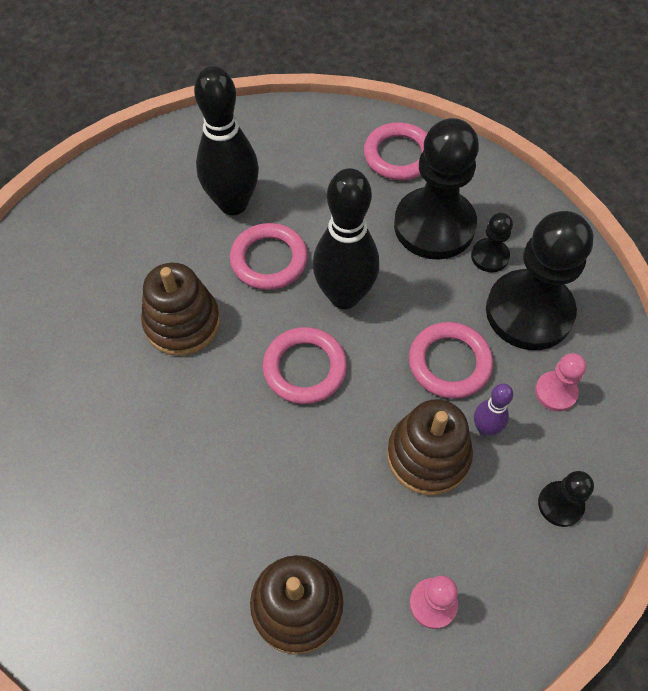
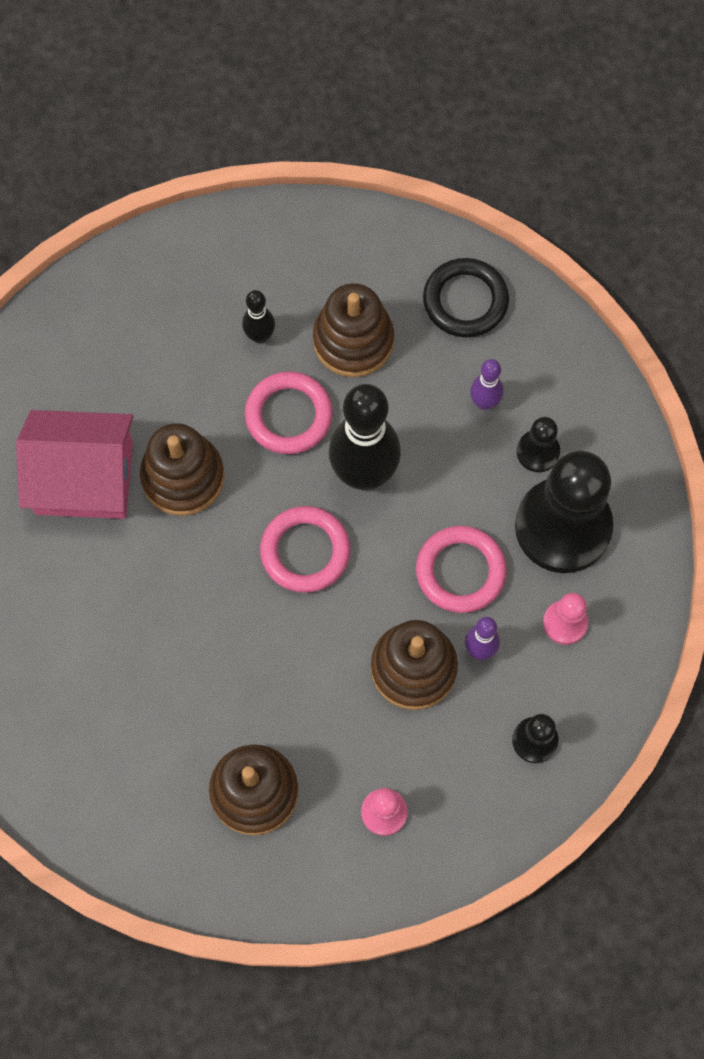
camera: 10 degrees right, 10 degrees up
(91, 337) = (84, 478): none -> pink house
(233, 204) = (260, 336): black bowling pin -> black bowling pin, size x0.48
(313, 196) = (353, 341): none -> brown stacking toy
(399, 155) = (465, 301): pink ring -> black ring
(434, 226) = (484, 402): black pawn -> purple bowling pin

